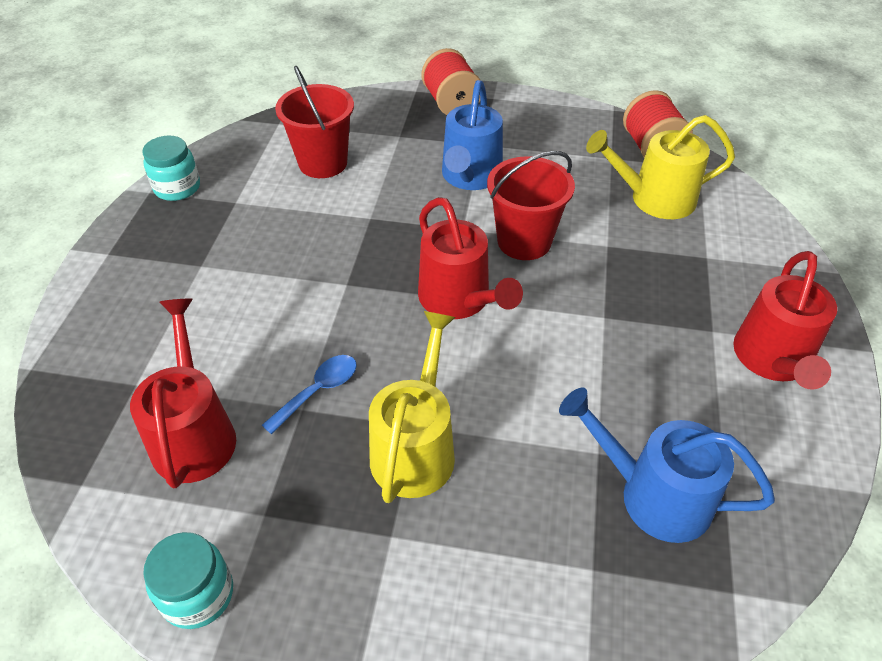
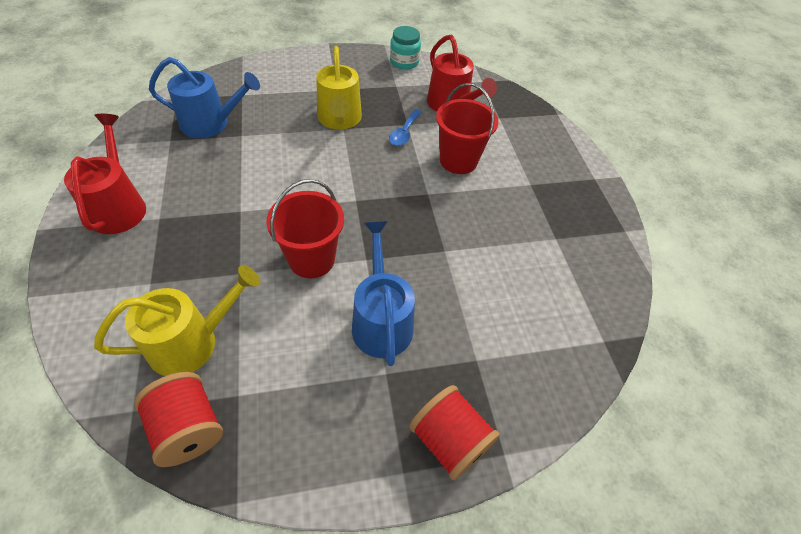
camera: 155 degrees right, 5 degrees up
(177, 188) = (610, 240): turquoise jar -> none
(323, 163) = (522, 299): red bucket -> red bucket (458, 161)
(459, 300) = (346, 200): red watering can -> none

